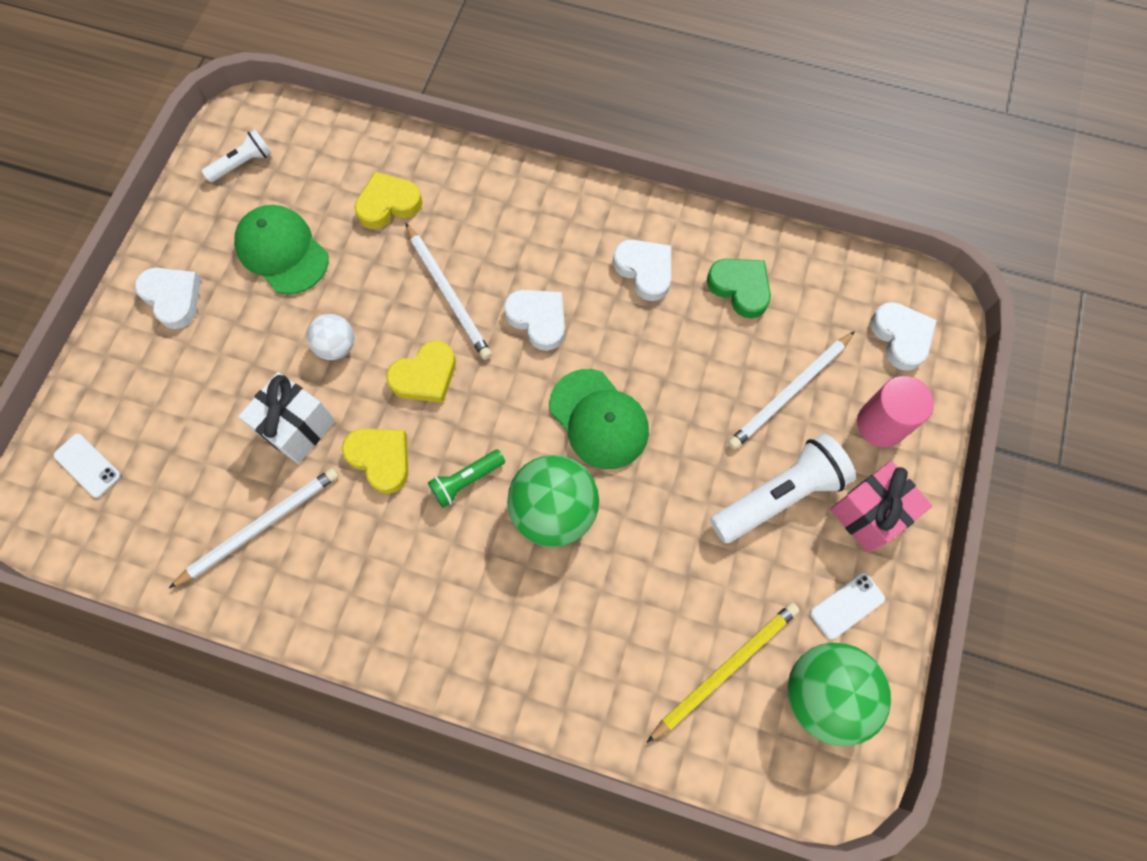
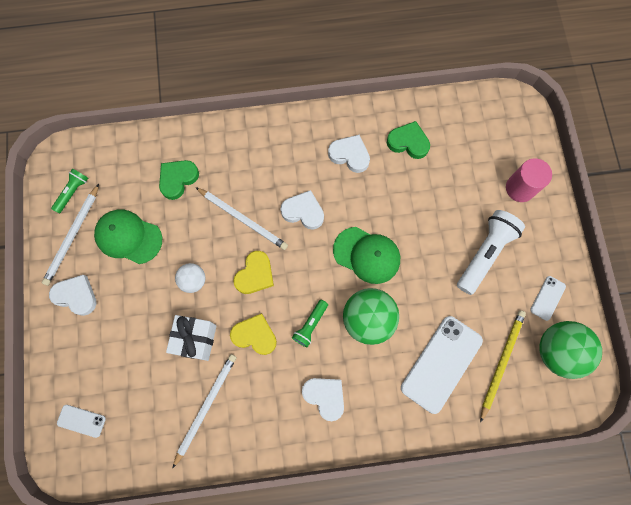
camera: 25 degrees left, 5 degrees up
(242, 164) = (73, 192): white flashlight -> green flashlight
(388, 204) = (178, 179): yellow heart -> green heart
(631, 627) = (441, 364): none -> white phone
(790, 392) = (463, 192): white pencil -> white pencil (72, 236)
(869, 514) = (536, 242): pink gift -> none
(901, 337) = (508, 133): white heart -> white heart (325, 396)

